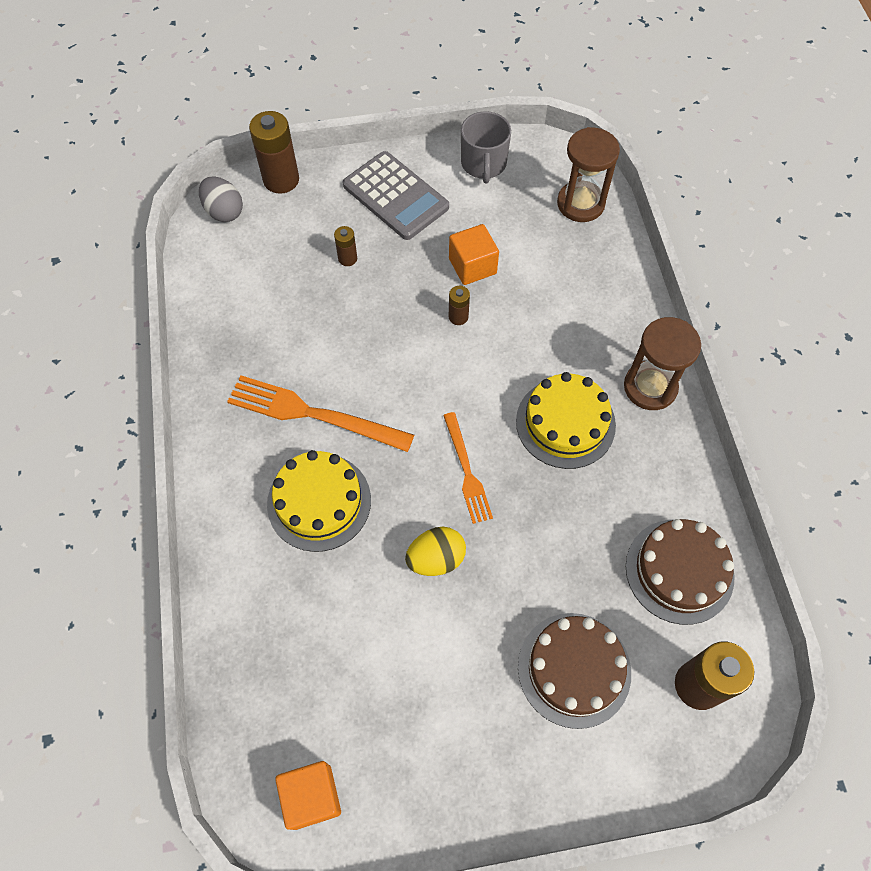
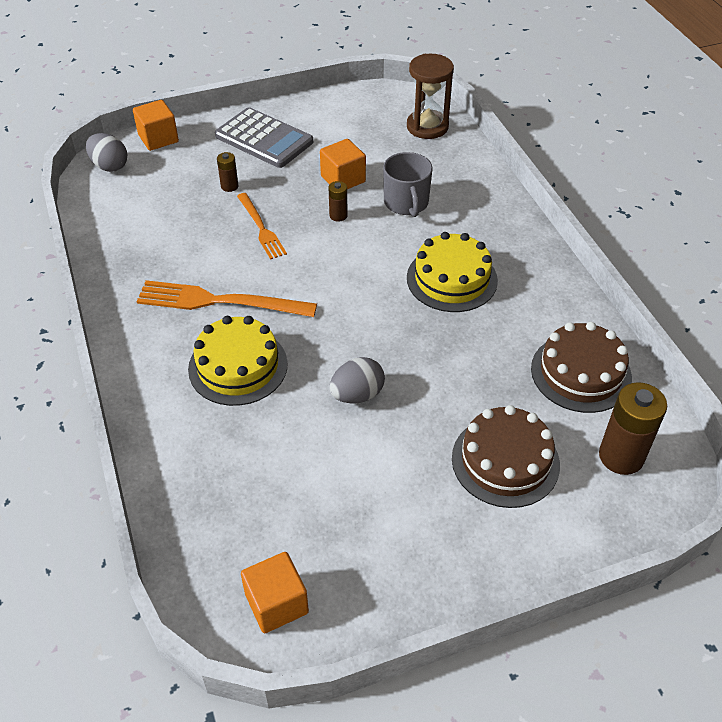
camera: 10 degrees left, 15 degrees down
(281, 180) = (158, 138): brown battery -> orange cube
(436, 559) = (357, 395): yellow egg -> grey egg
(466, 471) = (371, 325): orange fork -> orange fork (261, 228)
(483, 164) = (337, 109): grey mug -> grey mug (406, 203)
(650, 387) = (519, 244): brown hourglass -> none

